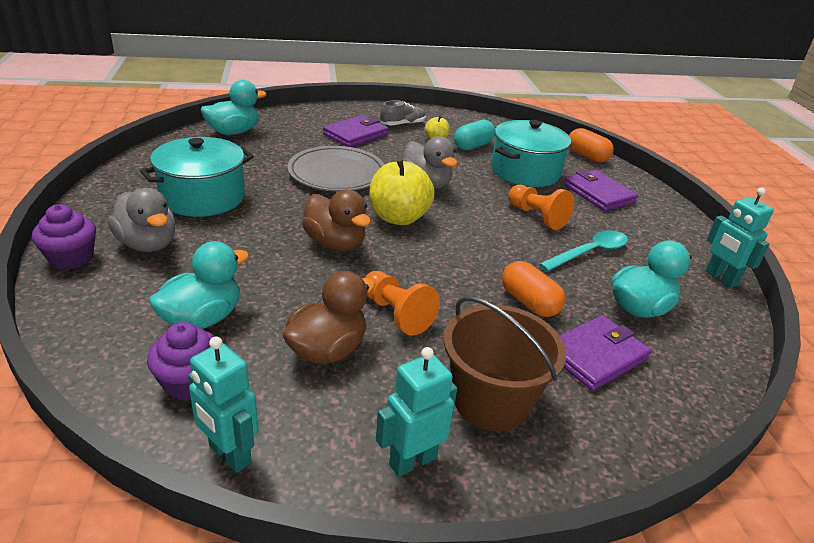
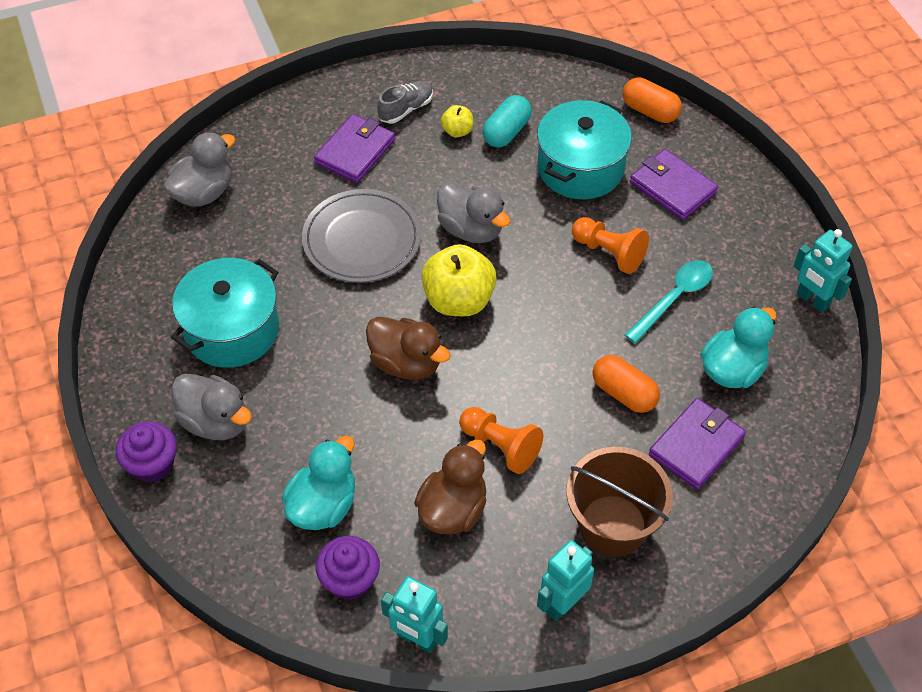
camera: 10 degrees left, 20 degrees up
(233, 132) = (204, 193): turquoise duck -> grey duck

